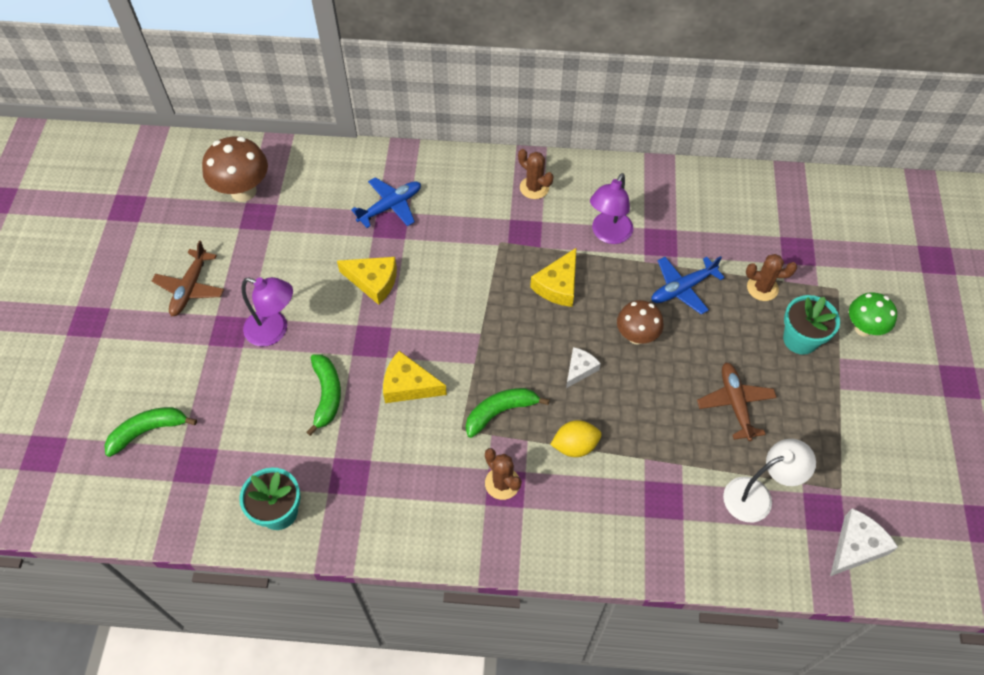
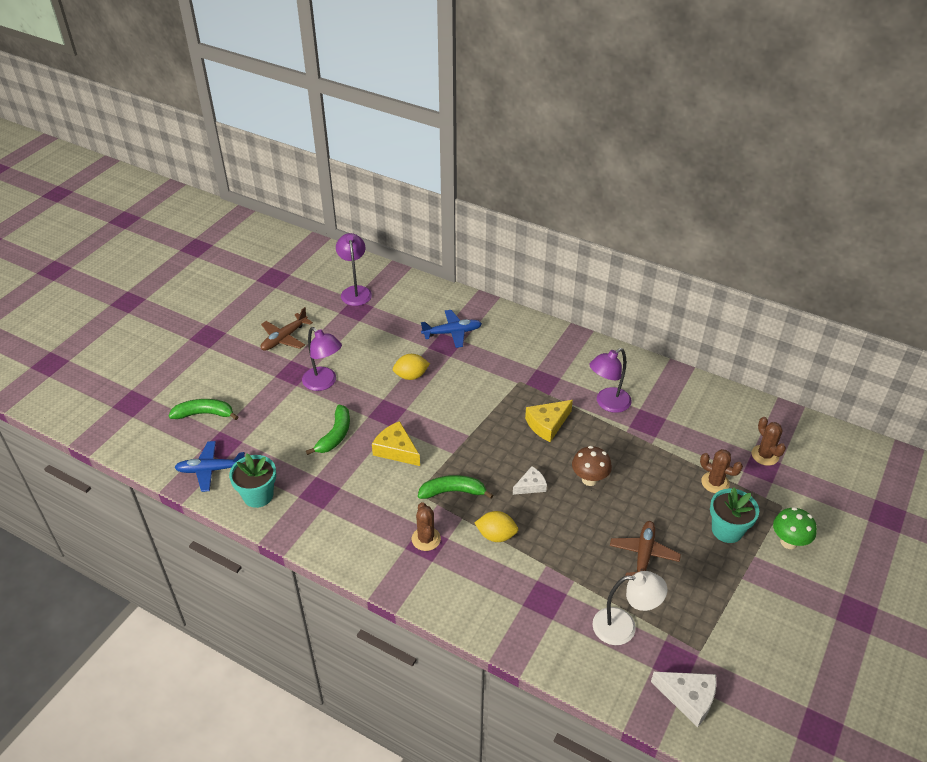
camera: 25 degrees right, 15 degrees down
(243, 191) = (355, 291): brown mushroom -> purple lamp
(373, 282) = (411, 376): yellow cheese -> yellow lemon
(534, 188) = (567, 354): brown cactus -> brown cactus (765, 455)
(682, 288) = (647, 460): blue plane -> blue plane (211, 470)
(856, 547) = (688, 698): white cheese -> white cheese turned 45 degrees clockwise

